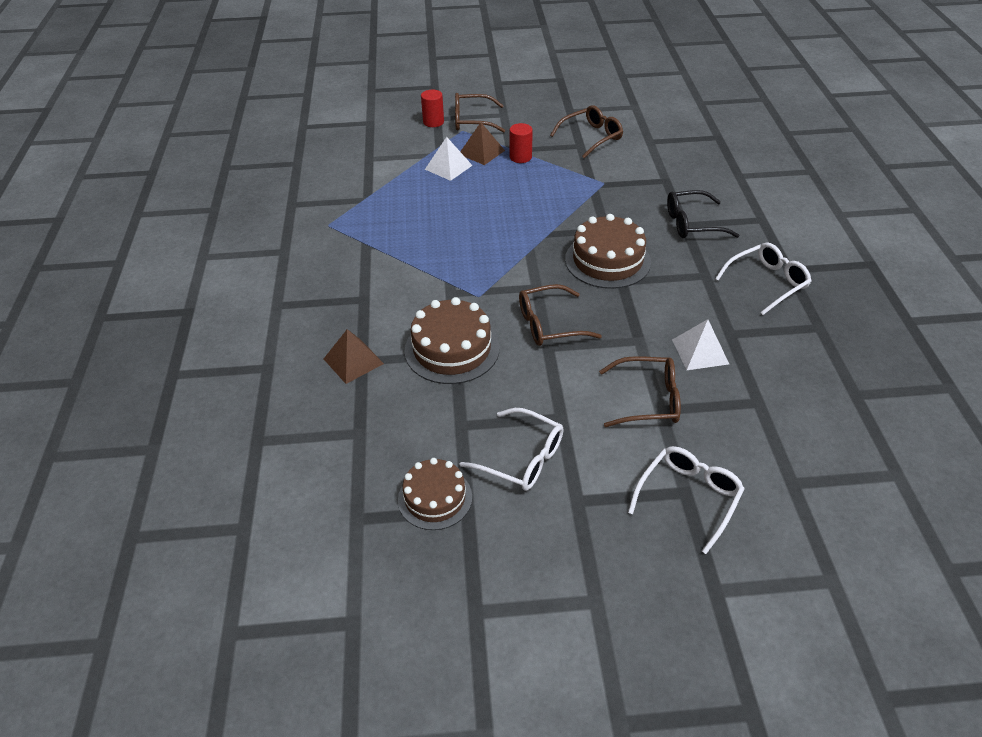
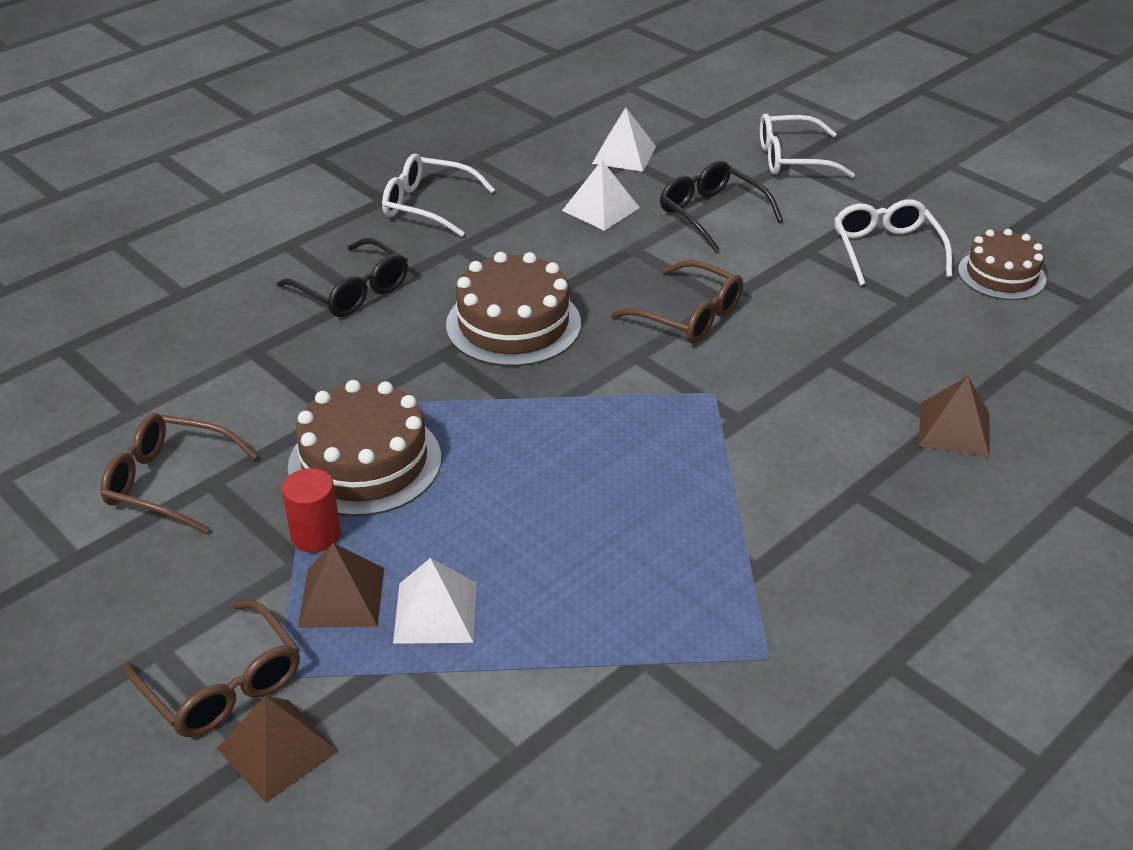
camera: 130 degrees left, 5 degrees down
(433, 122) = (277, 749): red cylinder -> brown pyramid
(452, 349) = (825, 364): brown cake -> brown cake (365, 462)
(648, 400) = (711, 213): brown glasses -> black glasses
(770, 403) = (624, 154): none -> white pyramid

